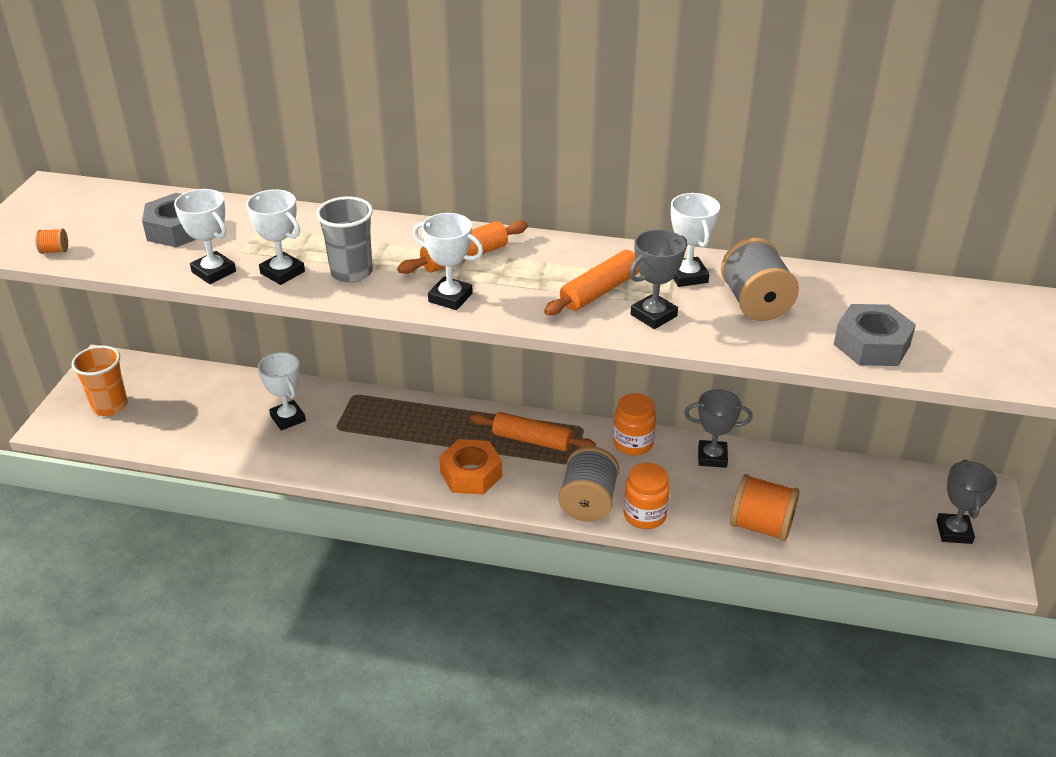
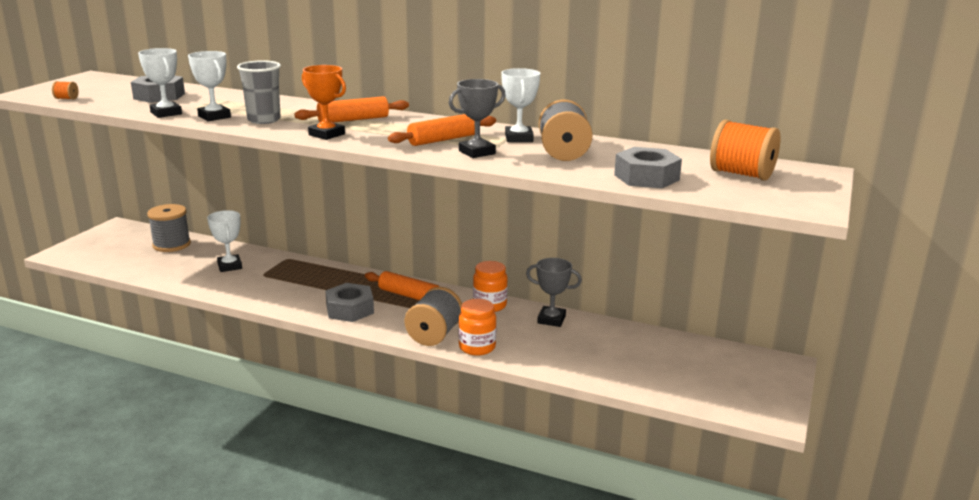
camera: 10 degrees right, 15 degrees down
(110, 406) = (106, 248): orange cup -> none
(193, 389) = (171, 245): none -> grey spool
(450, 298) = (326, 134): white trophy -> orange trophy
(471, 474) = (350, 309): orange nut -> grey nut
(761, 526) = (573, 364): orange spool -> orange spool (741, 174)
(954, 532) = (744, 386): grey trophy -> none

